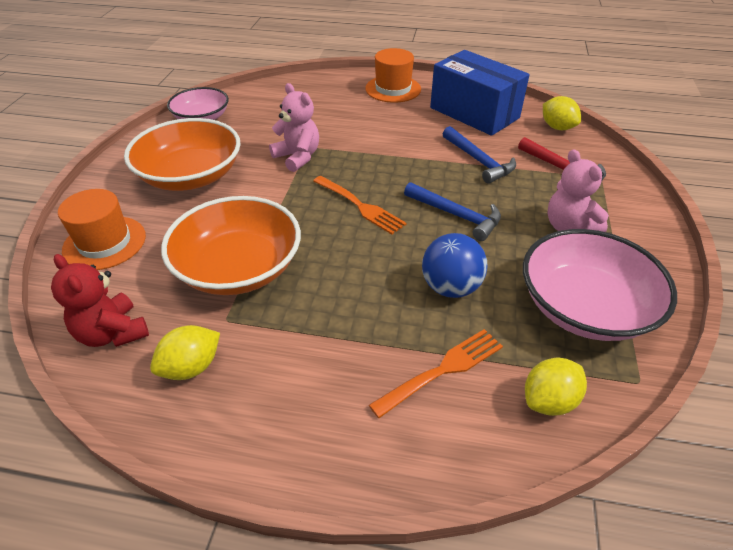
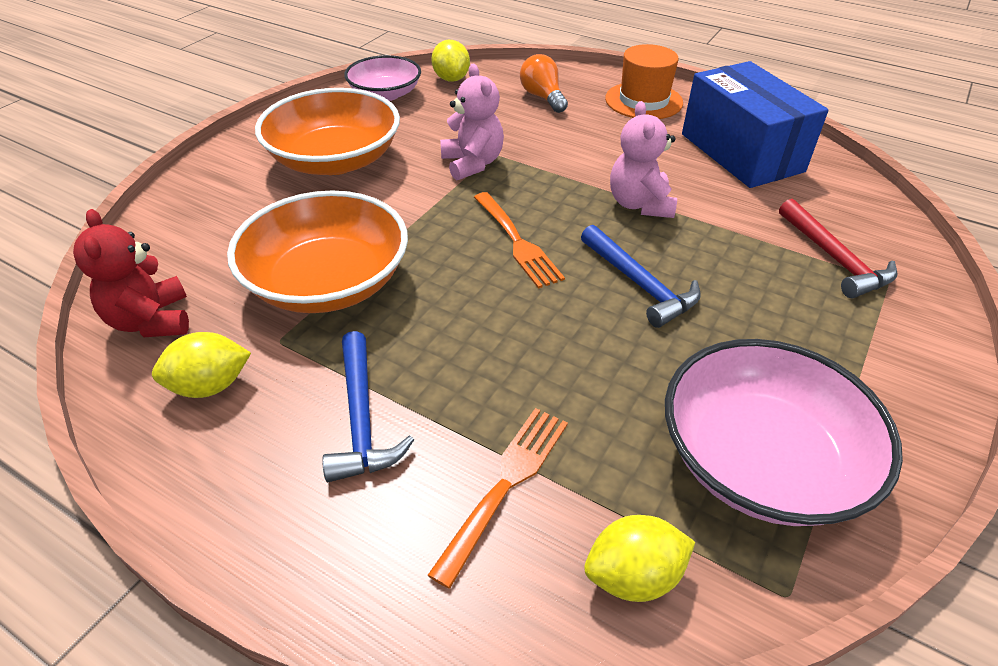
camera: 20 degrees right, 0 degrees up
(104, 243) = (200, 216): orange hat -> none
(322, 99) = (543, 97): none -> orange light bulb
(442, 371) = (505, 486): orange fork -> orange fork turned 45 degrees counterclockwise
(450, 287) = (578, 378): blue ball -> none
(479, 161) = (712, 218): blue hammer -> blue hammer (362, 419)
(557, 127) = (857, 196): yellow lemon -> yellow lemon (451, 79)
(569, 227) = (799, 340): pink teddy bear -> pink teddy bear (640, 204)

